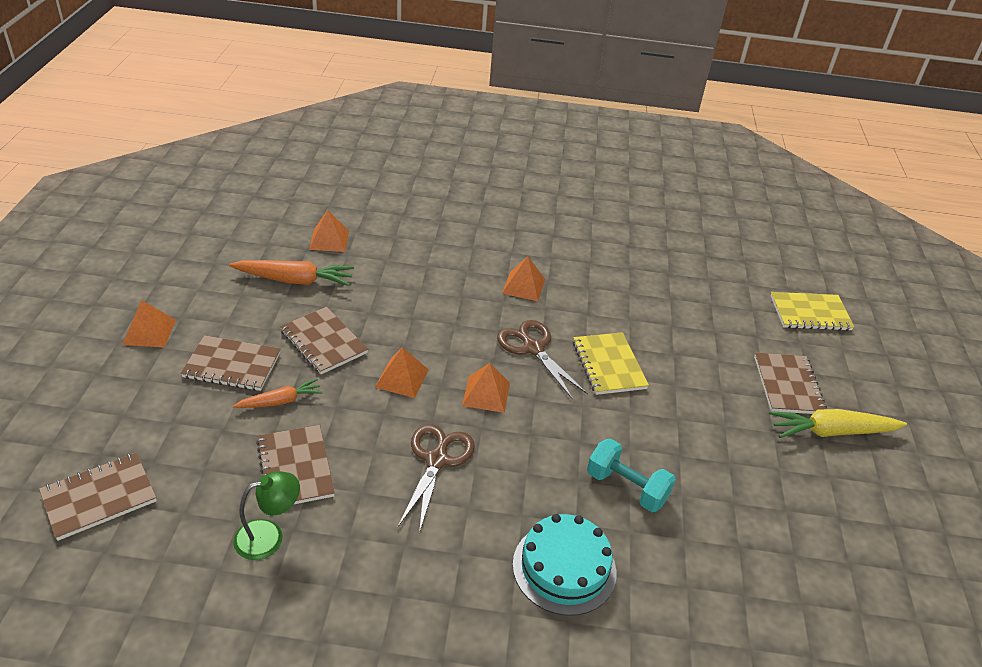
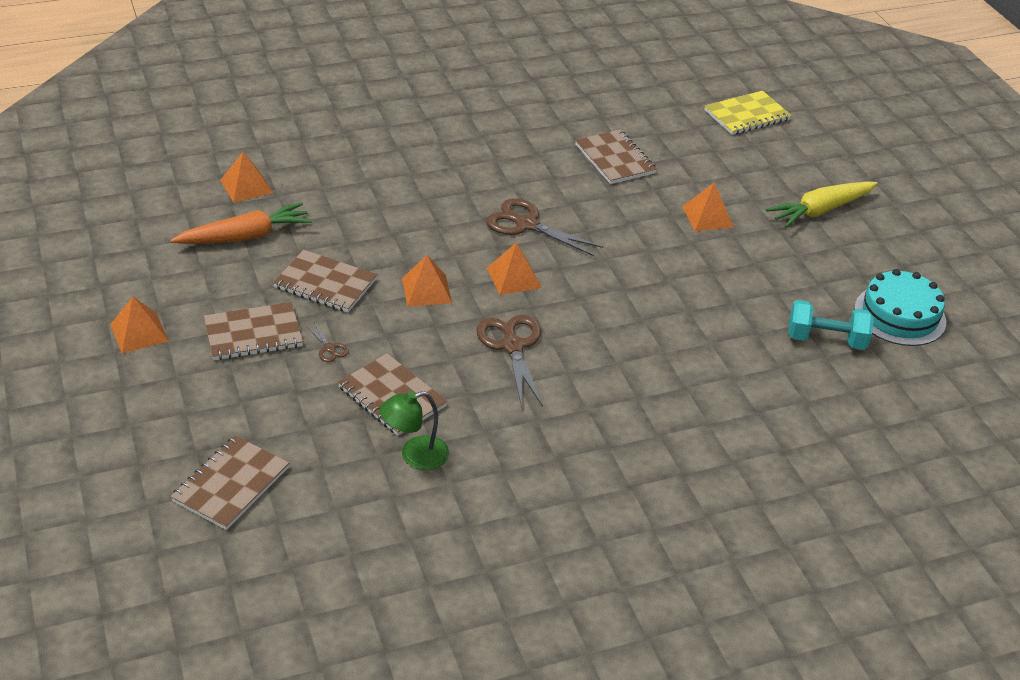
camera: 25 degrees left, 0 degrees up
(269, 536) = (415, 456): green lamp -> green lamp turned 150 degrees counterclockwise
(280, 401) = (329, 348): orange carrot -> brown scissors
(523, 286) = (476, 171): orange pyramid -> orange pyramid (707, 216)
(564, 568) = (678, 388): turquoise cake -> turquoise cake (900, 315)
(608, 365) = (604, 217): yellow notebook -> none
(626, 487) = (686, 311): turquoise dumbbell -> turquoise dumbbell (826, 340)
(788, 385) = (764, 184): brown notebook -> brown notebook (615, 159)

